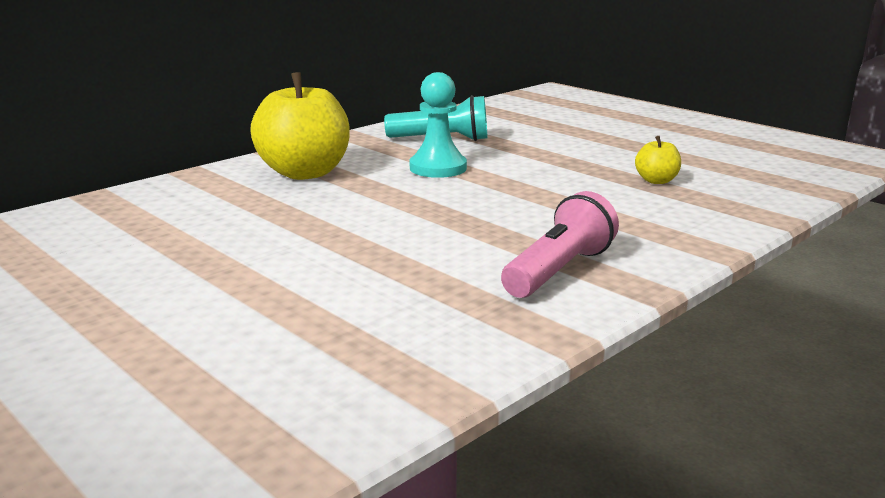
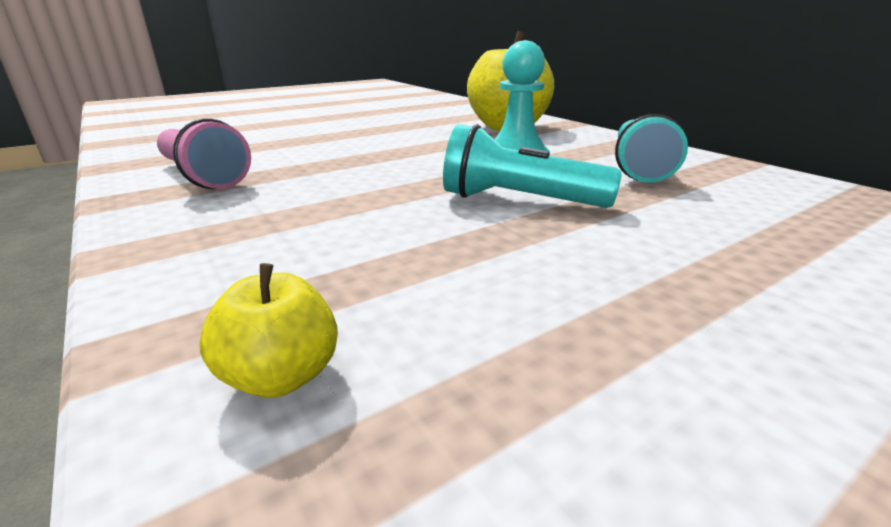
camera: 100 degrees right, 5 degrees up
(537, 166) = (518, 200): none -> turquoise flashlight
(656, 181) = (421, 271): yellow apple -> yellow apple (281, 376)

